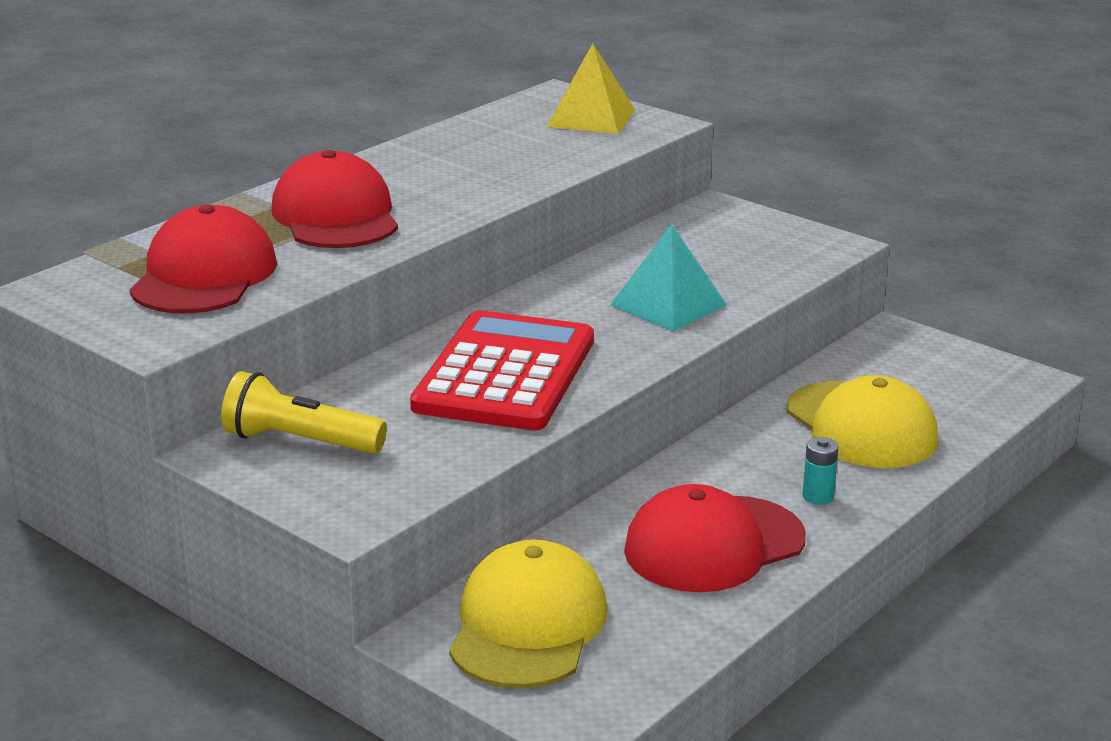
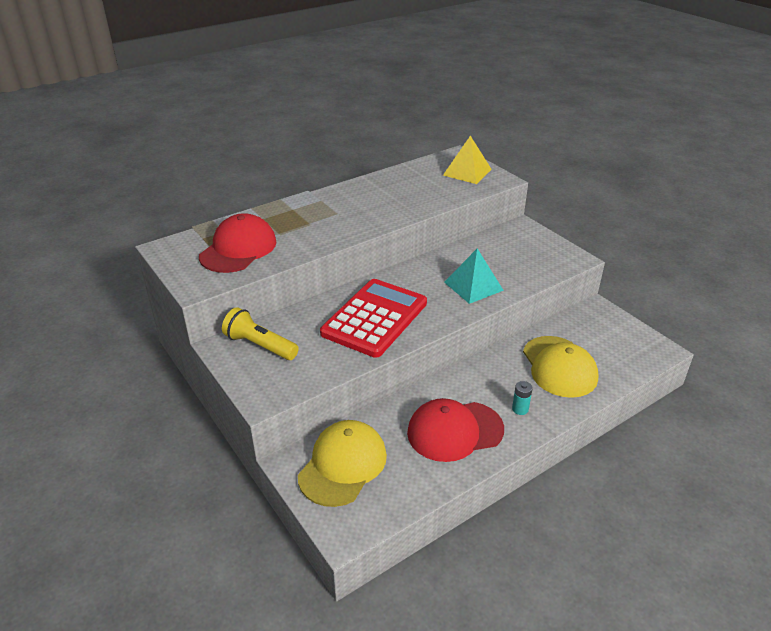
camera: 15 degrees right, 10 degrees up
(336, 216) = (316, 219): red cap -> none

